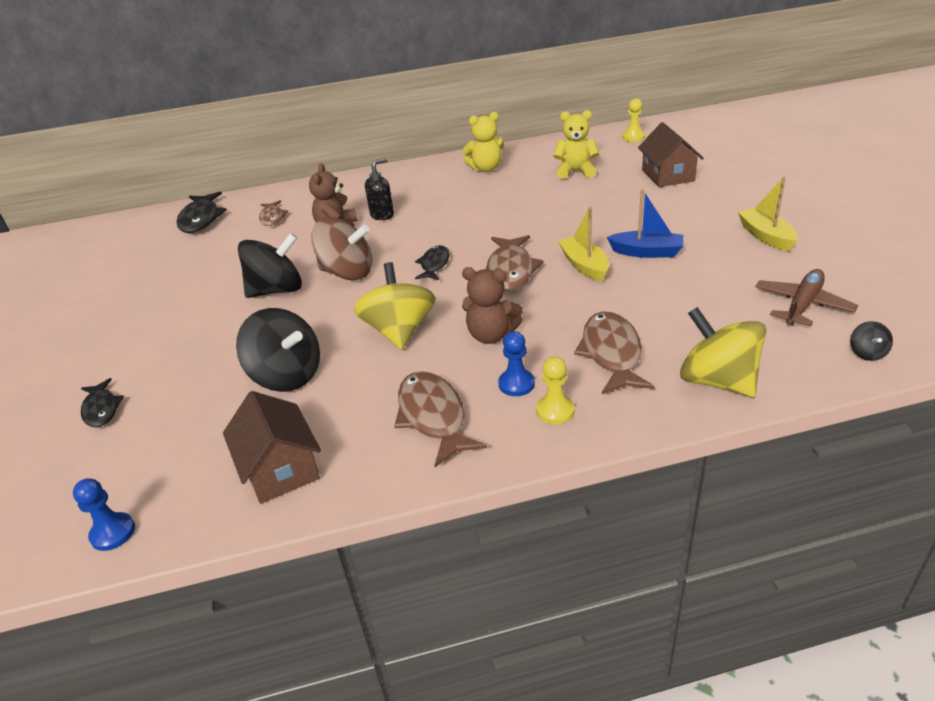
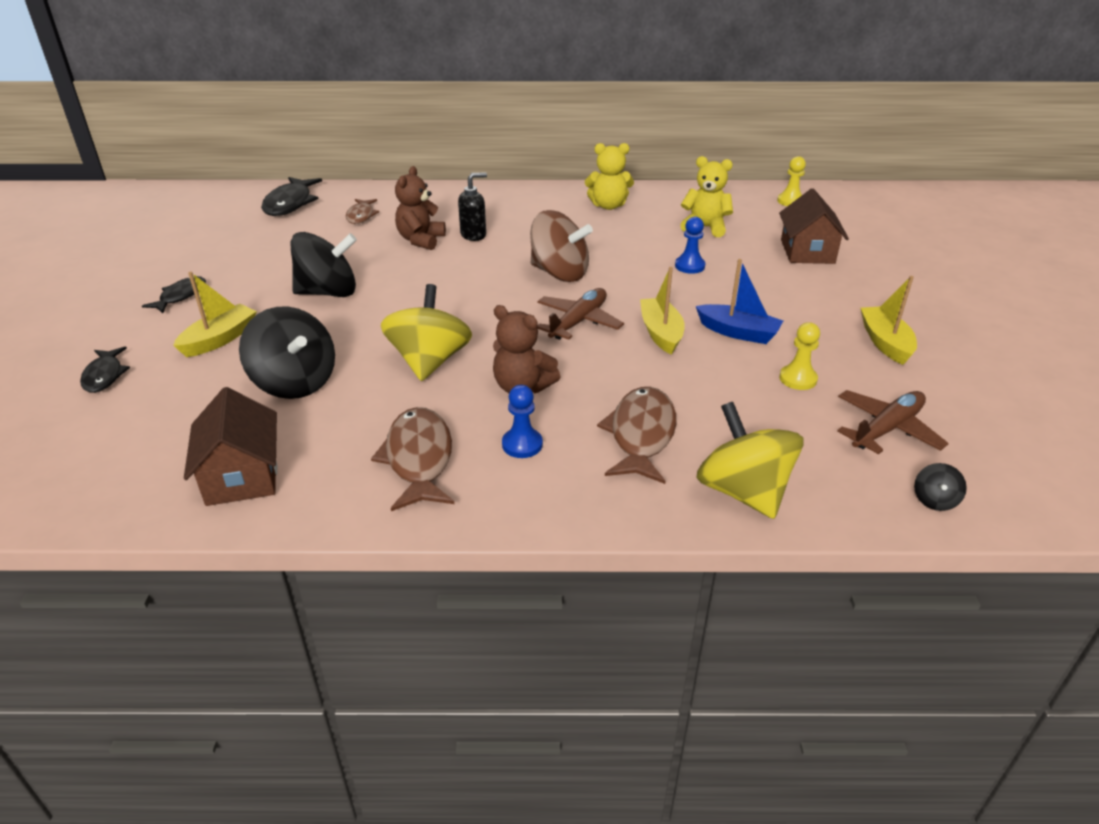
camera: 10 degrees right, 0 degrees up
(113, 533) = (57, 500): blue pawn -> blue pawn (689, 266)
(196, 352) = (220, 339): none -> yellow boat
(347, 273) = (407, 289): brown spinning top -> brown spinning top (559, 273)
(434, 264) = (501, 299): black fish -> black fish (181, 296)
(511, 270) = (578, 322): brown fish -> brown plane
(555, 411) = (548, 482): yellow pawn -> yellow pawn (798, 379)

